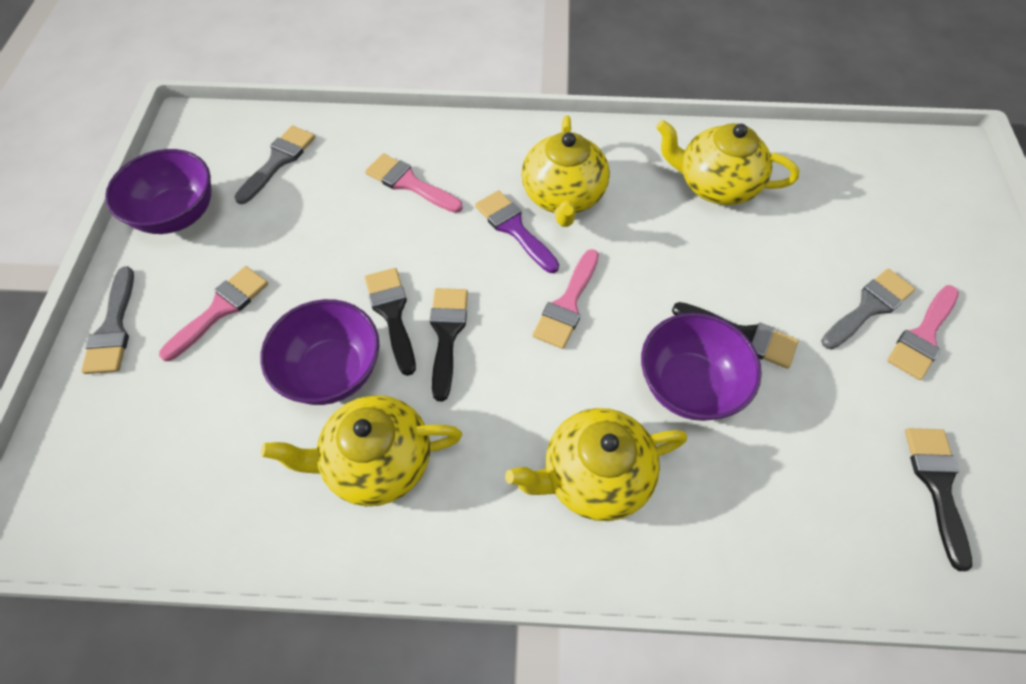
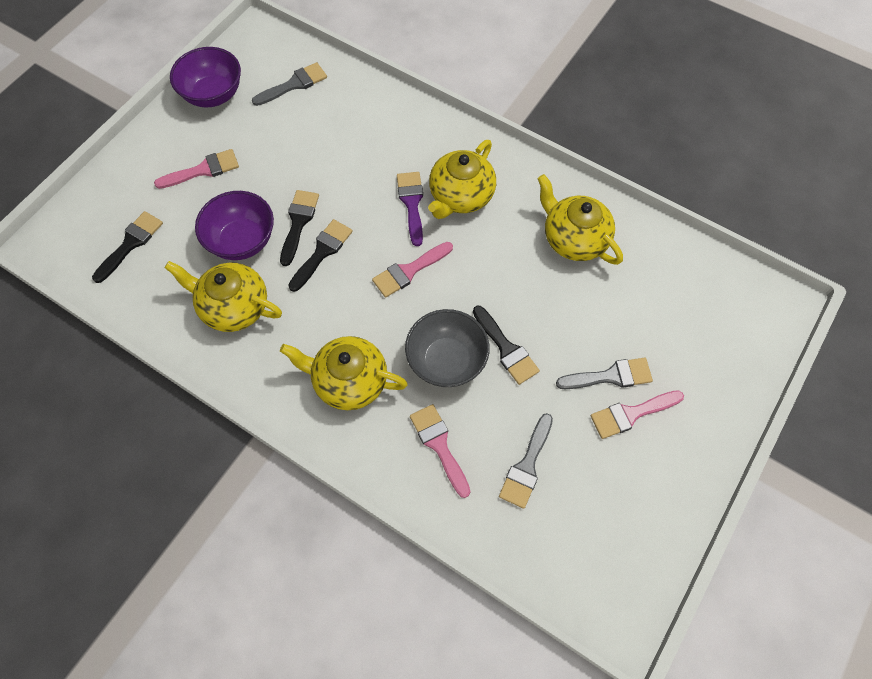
camera: 30 degrees right, 5 degrees up
(113, 328) = (139, 153): grey brush -> grey brush (526, 466)
(409, 183) = (366, 139): pink brush -> pink brush (439, 445)
(688, 385) = (446, 361): purple bowl -> grey bowl
(937, 485) = (555, 503): black brush -> black brush (131, 243)

